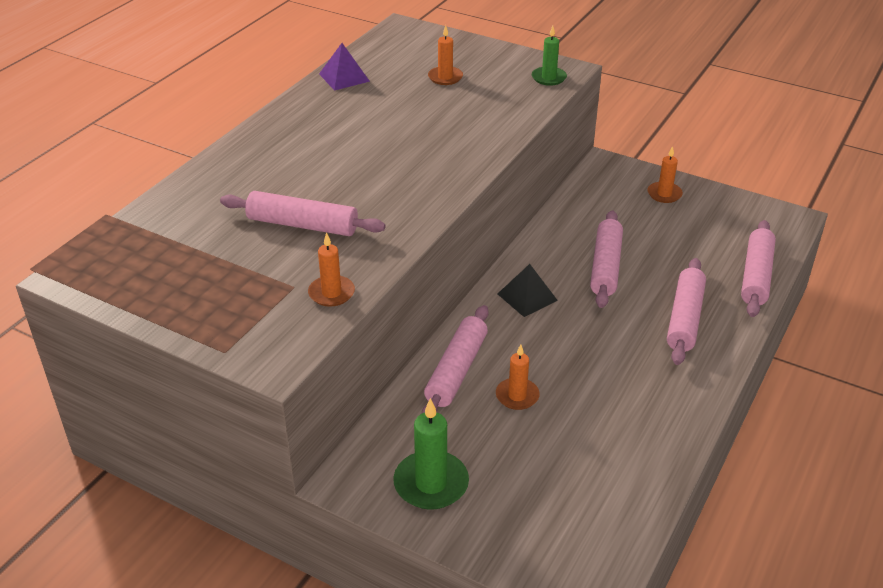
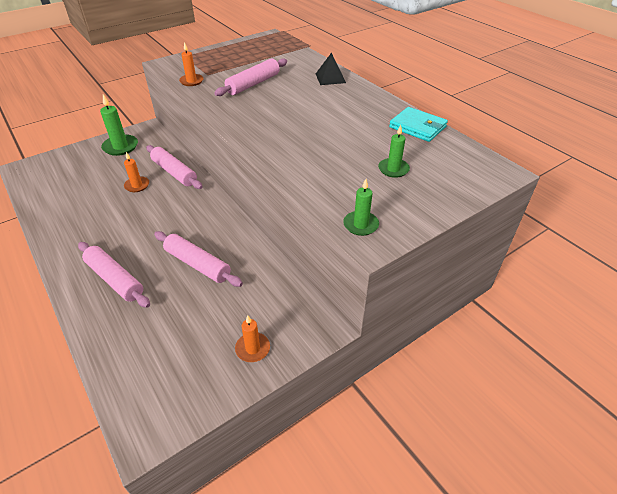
camera: 115 degrees right, 5 degrees up
(344, 77) = (417, 127): purple pyramid -> turquoise wallet
(445, 77) = (393, 169): orange candle -> green candle
(527, 297) = (203, 216): black pyramid -> black pyramid (330, 78)
(756, 276) = (108, 349): pink rolling pin -> none

